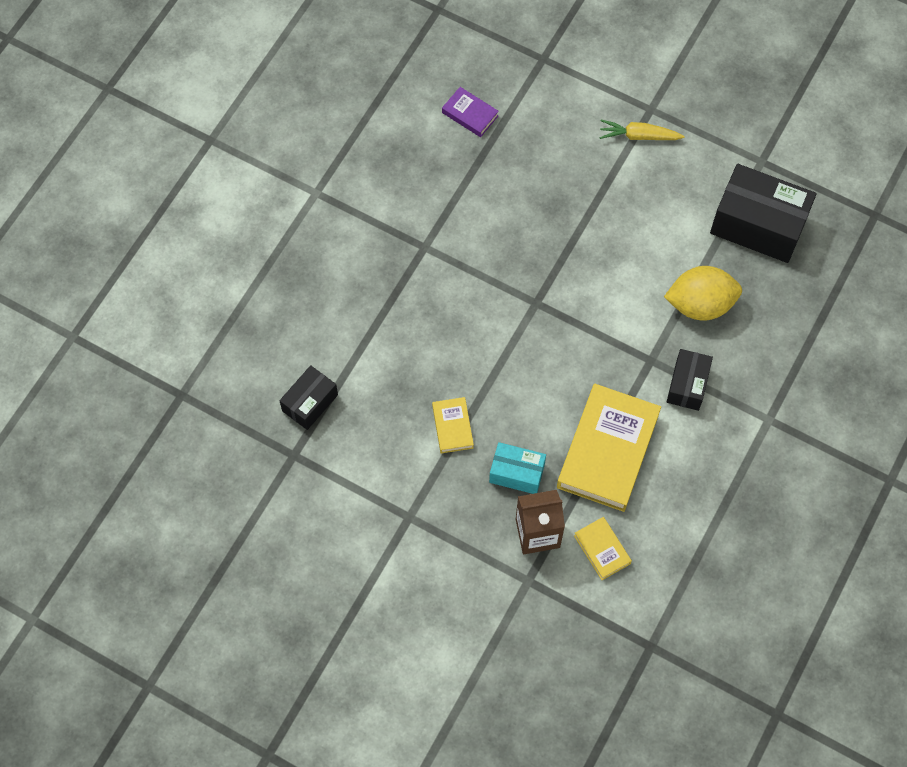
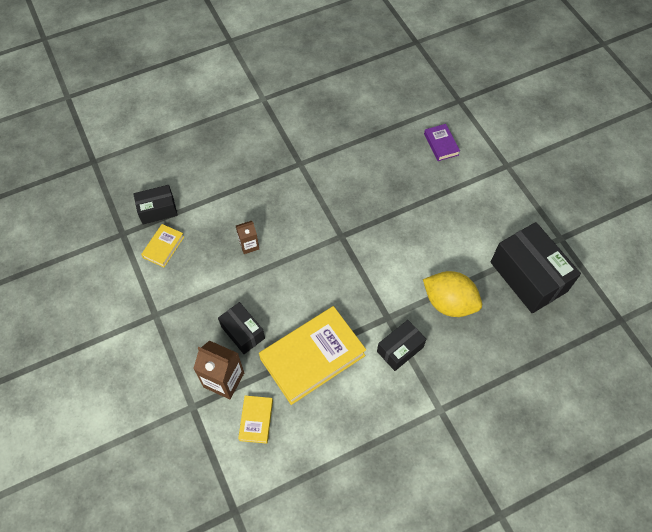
camera: 35 degrees right, 5 degrees down
(445, 376) = (249, 245): none -> brown carton
(452, 427) = (227, 277): yellow book -> yellow book (163, 247)
(470, 114) = (389, 106): purple book -> purple book (441, 144)
(517, 473) = (243, 332): turquoise box -> black box
(638, 136) = (486, 176): yellow carrot -> none

